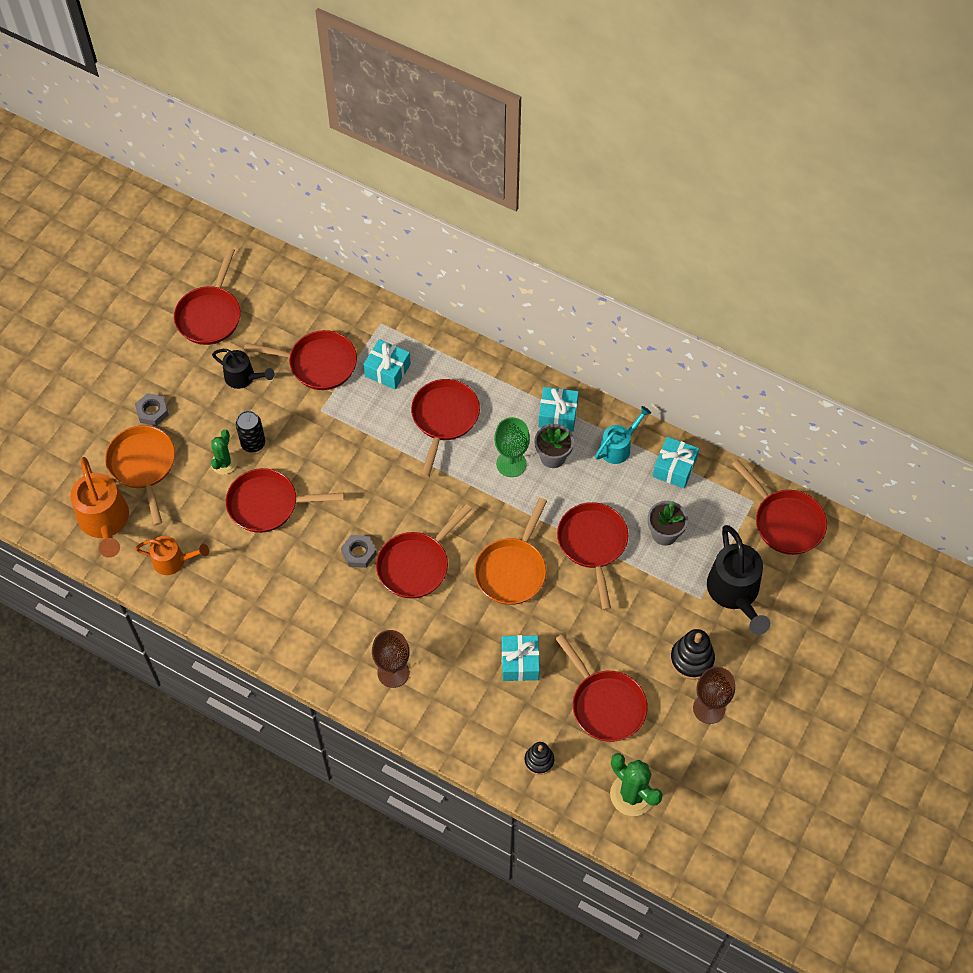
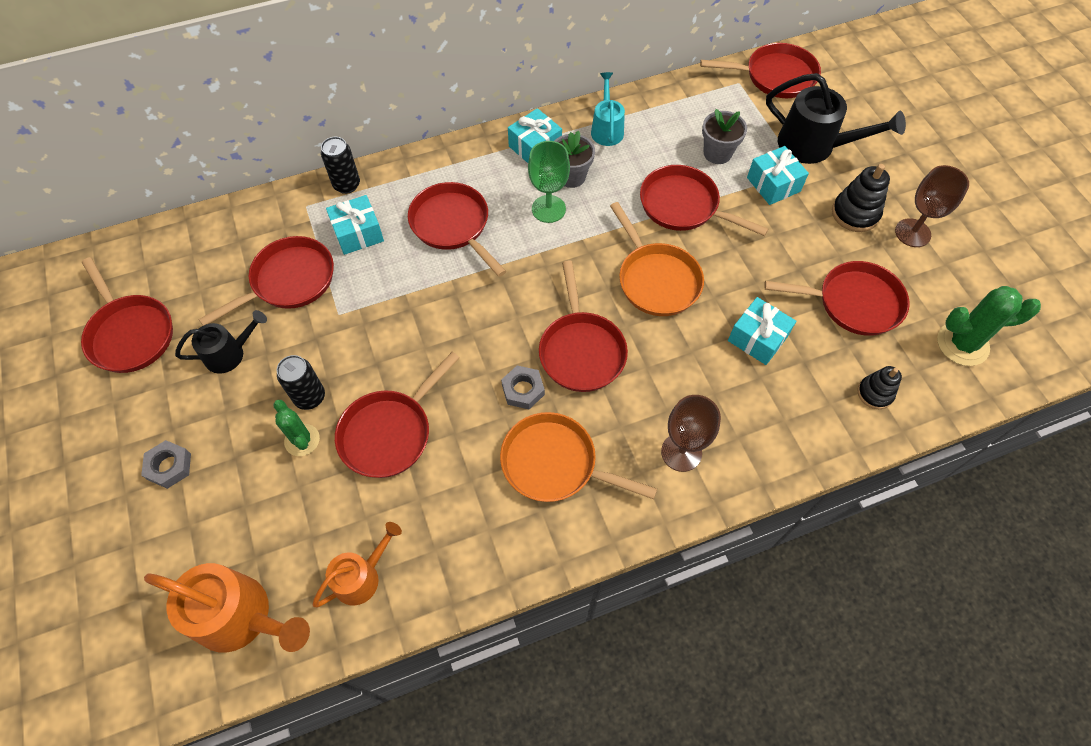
camera: 50 degrees left, 0 degrees up
(143, 465) = (219, 523): orange pan -> orange pan (555, 463)
(418, 331) = (347, 185): none -> black can
(674, 468) = (662, 108): turquoise gift -> turquoise gift (773, 184)

